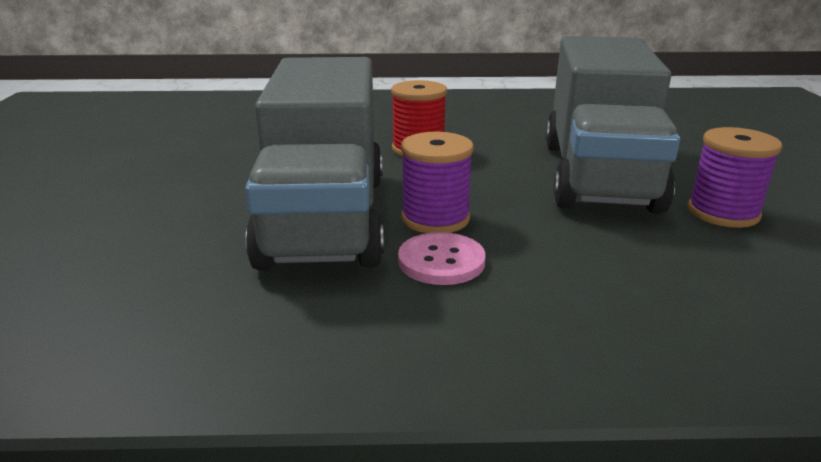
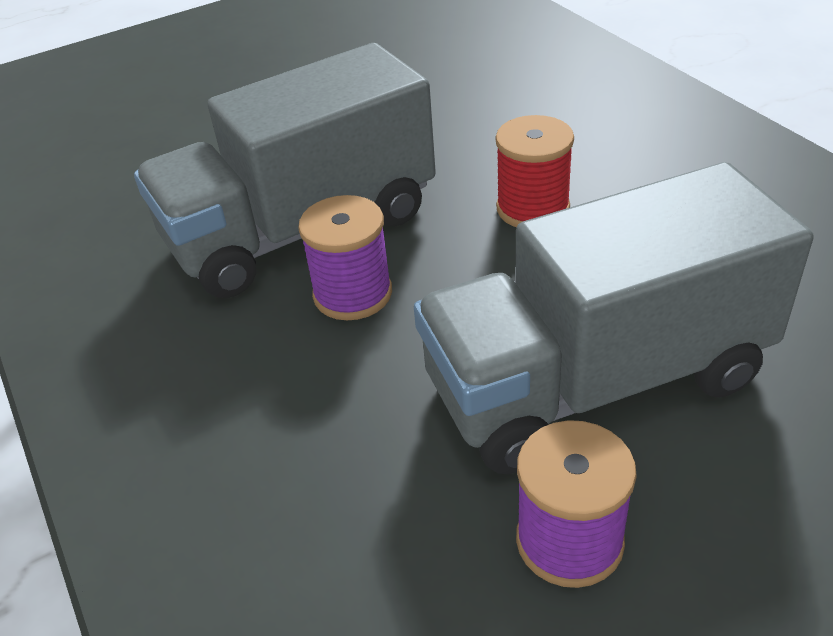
camera: 65 degrees right, 15 degrees up
(441, 261) = (264, 332): pink button -> none

